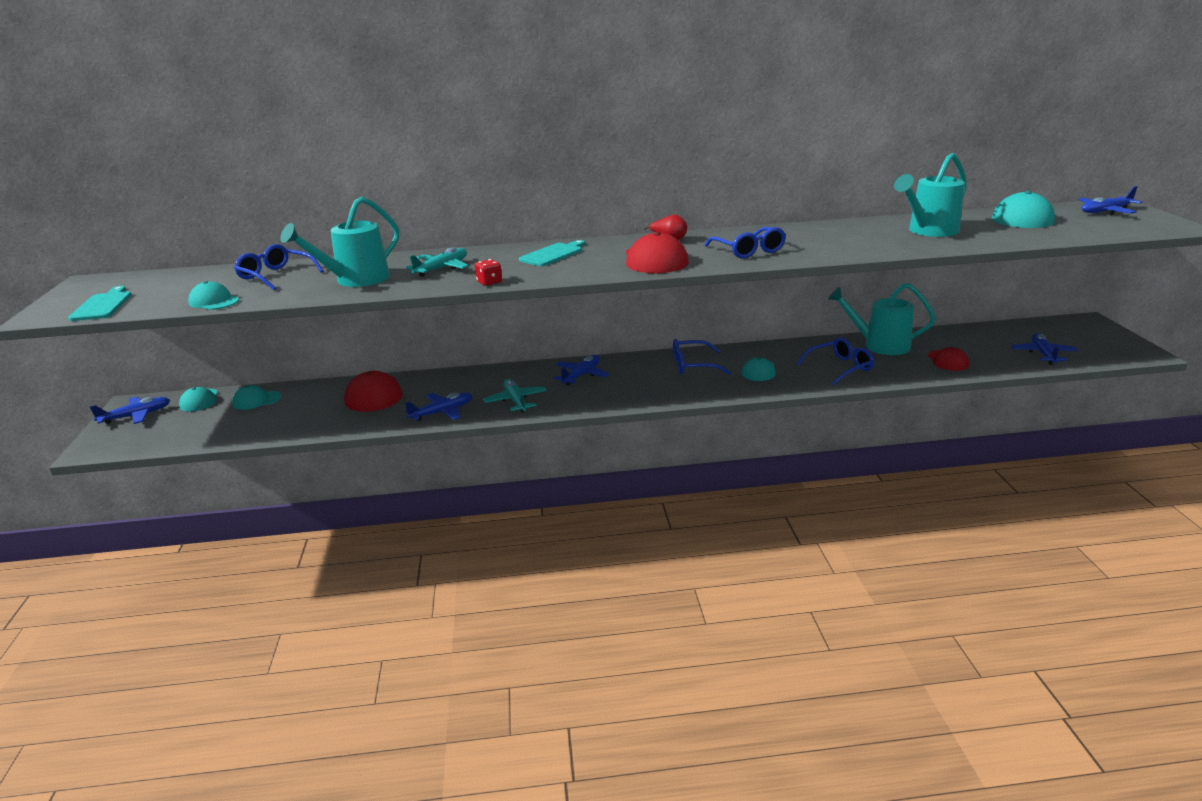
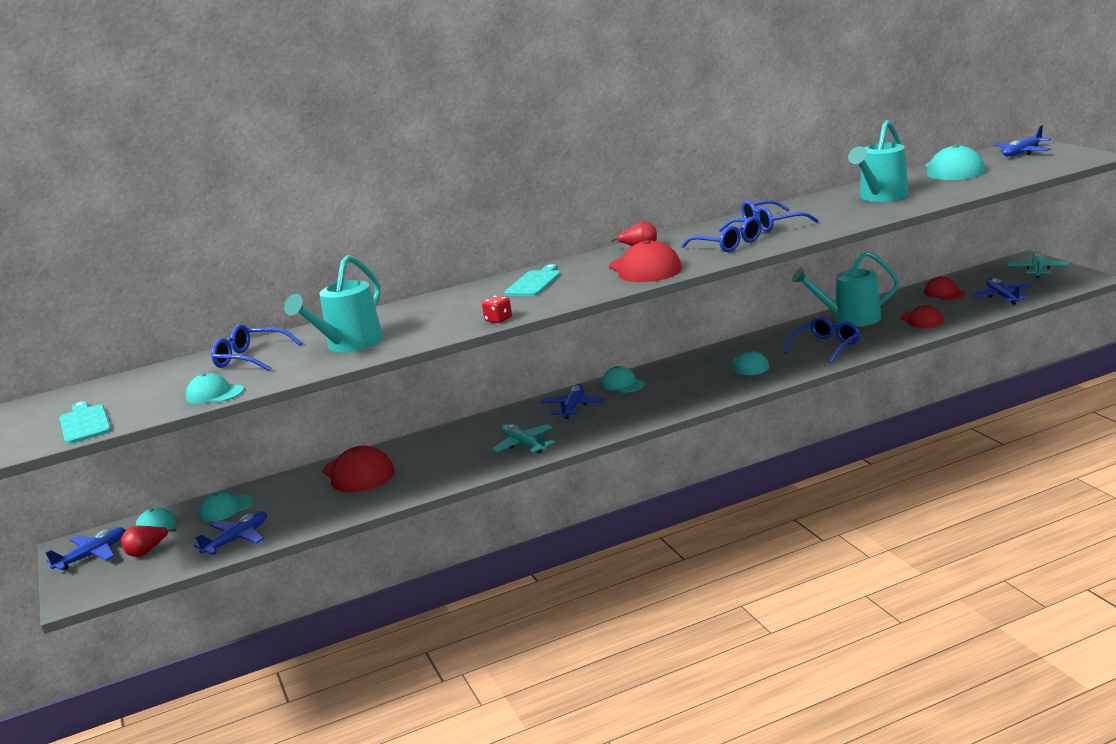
camera: 15 degrees left, 5 degrees down
(171, 424) = (147, 552): none -> red pear
(442, 268) = (431, 317): turquoise plane -> turquoise plane (1038, 270)
(442, 412) = (453, 472): blue plane -> blue plane (237, 539)
(637, 363) = (622, 384): none -> turquoise cap
(693, 365) = (681, 374): blue glasses -> blue glasses (772, 224)
(986, 338) = (944, 293): none -> red cap

